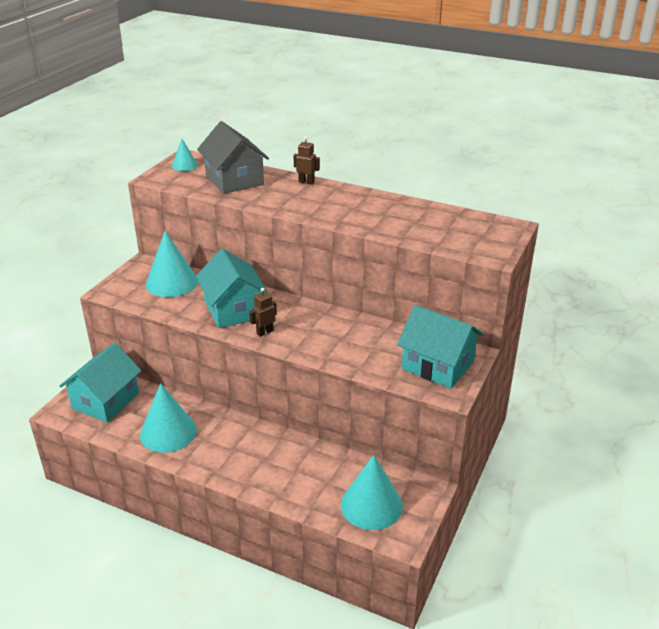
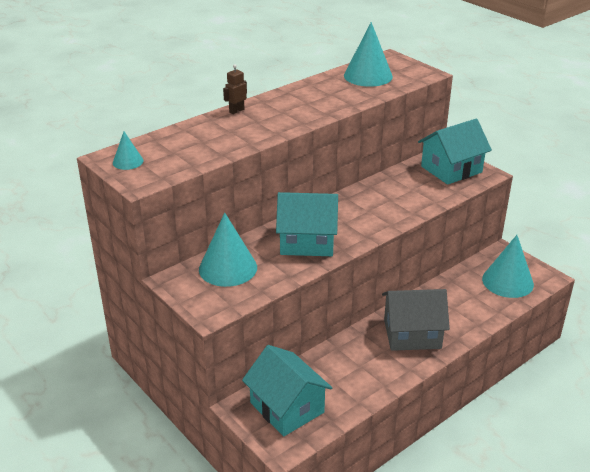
camera: 65 degrees left, 0 degrees up
(168, 432) = (363, 371): turquoise cone -> turquoise cone (368, 76)
(234, 180) = (194, 142): grey house -> grey house (412, 334)
(264, 332) = (356, 233): brown robot -> none

